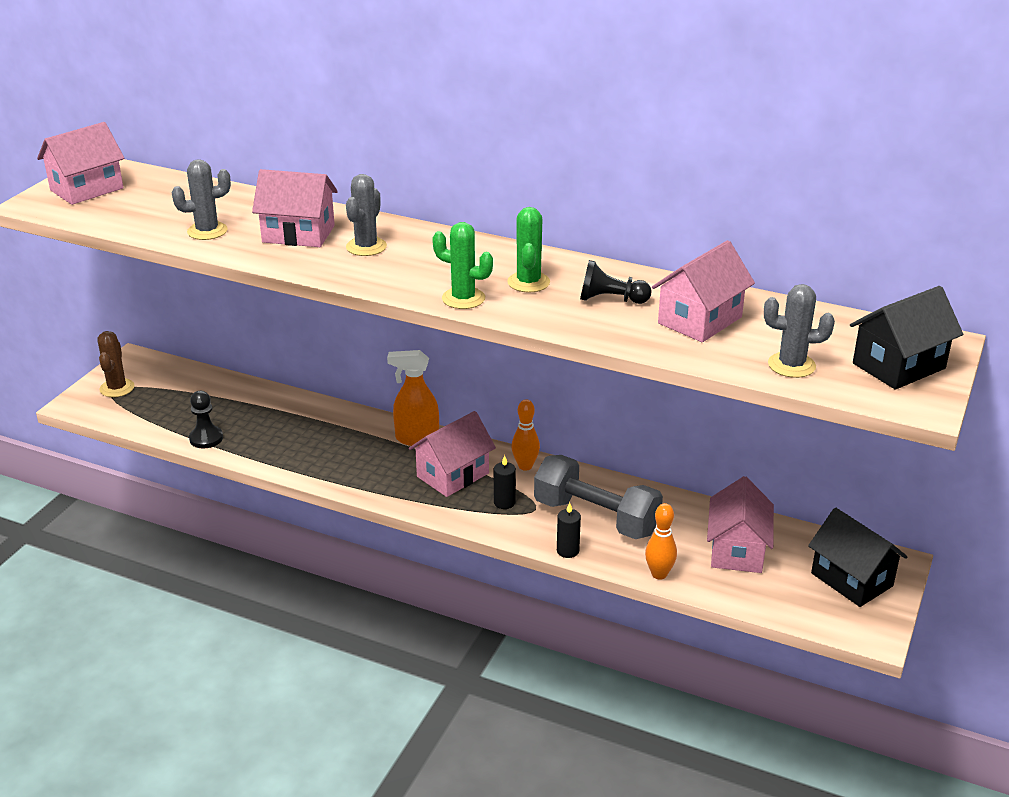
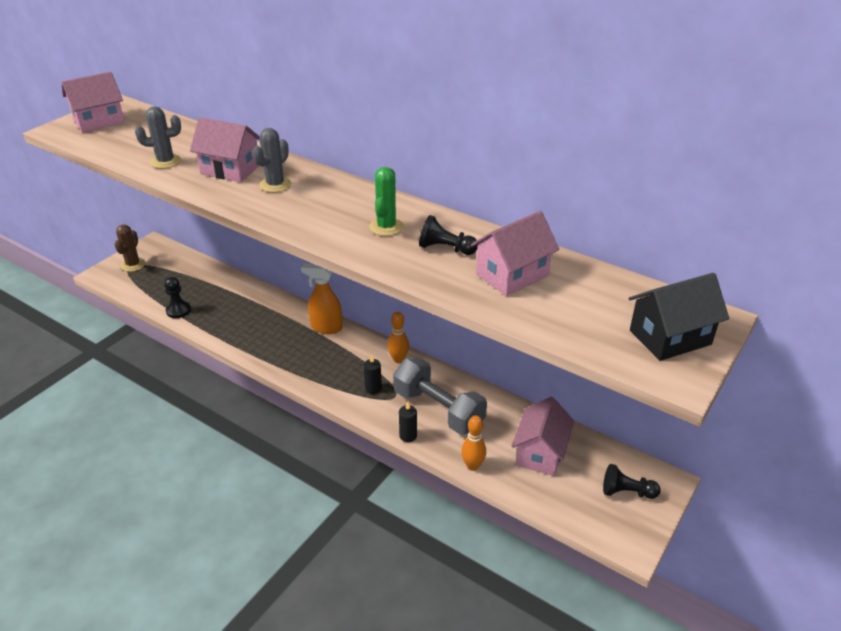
camera: 10 degrees right, 5 degrees up
(453, 475) = (342, 360): pink house -> none
(463, 298) = (329, 236): green cactus -> none
(791, 365) = (575, 326): grey cactus -> none
(851, 579) = (626, 492): black house -> black pawn

